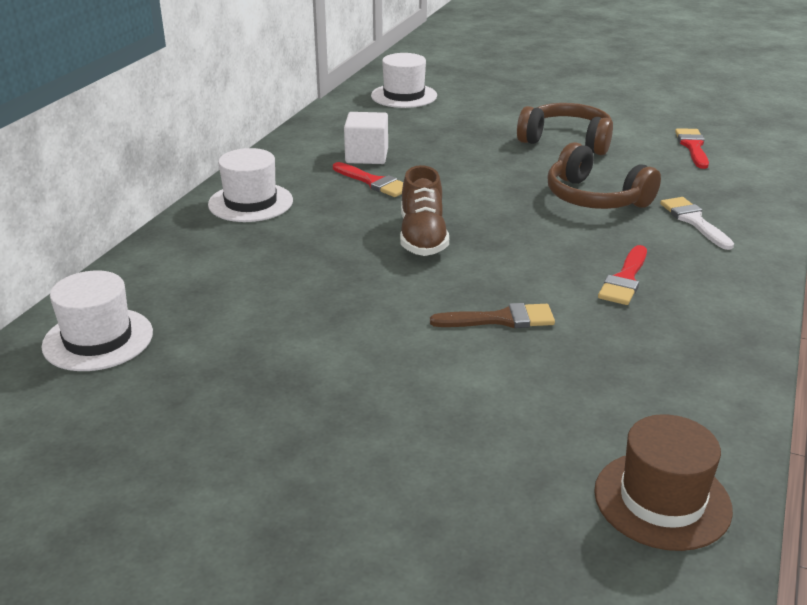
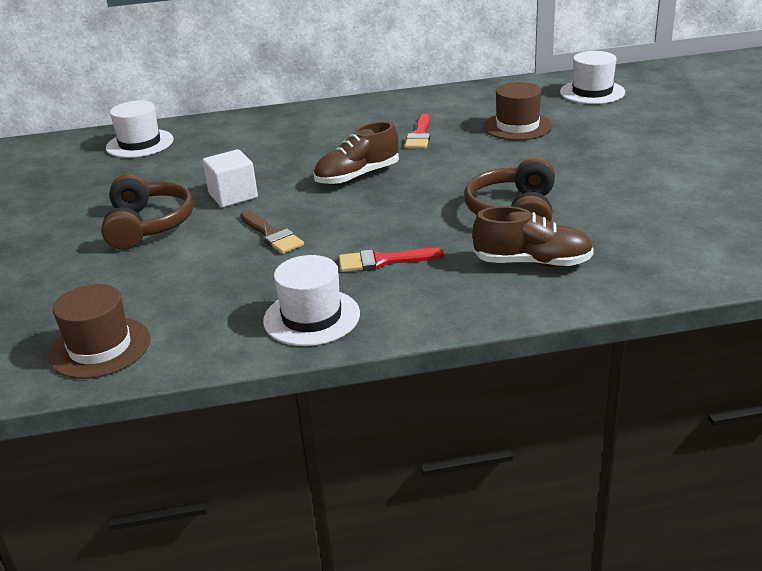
camera: 60 degrees right, 0 degrees up
(250, 202) = (337, 116): white hat -> white hat (311, 317)
(367, 156) = (459, 119): white cube -> white cube (233, 196)
(425, 141) = (517, 126): none -> brown hat
(566, 141) = (612, 170): brown headphones -> brown headphones (148, 225)
(692, 147) = (704, 223): red brush -> none
(694, 221) = (532, 262): white brush -> brown shoe

